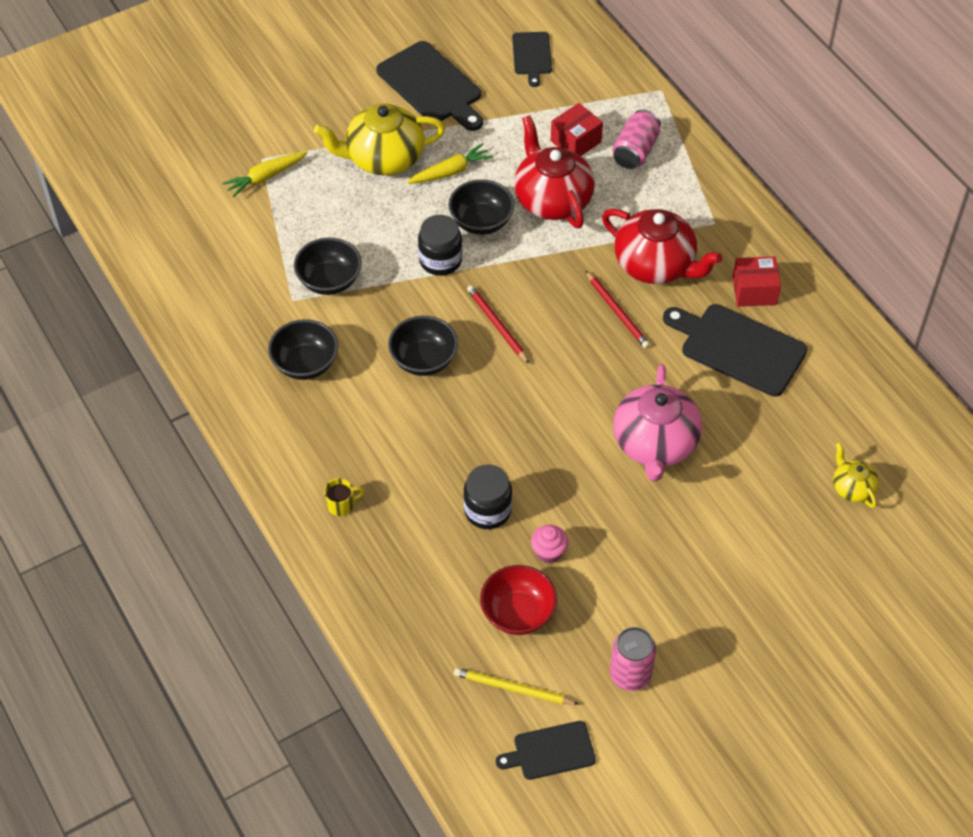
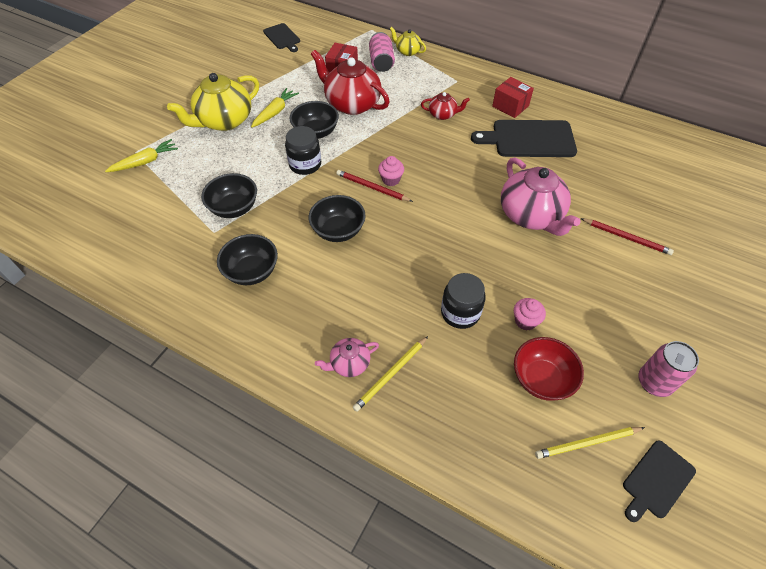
camera: 30 degrees left, 0 degrees up
(266, 177) = (145, 162): yellow carrot -> yellow carrot turned 150 degrees counterclockwise
(341, 504) = (349, 363): yellow mug -> pink teapot
(374, 534) = (391, 374): none -> yellow pencil
(432, 86) = (230, 72): black cutting board -> none
(525, 325) = (391, 180): none -> pink cupcake
(617, 312) = (442, 149): red pencil -> red pencil (626, 237)
(655, 265) = (443, 114): red teapot -> red teapot, size x0.50
(754, 291) = (510, 106): red box -> red box turned 75 degrees clockwise
(852, 488) = (664, 187): yellow teapot -> yellow teapot (407, 51)

